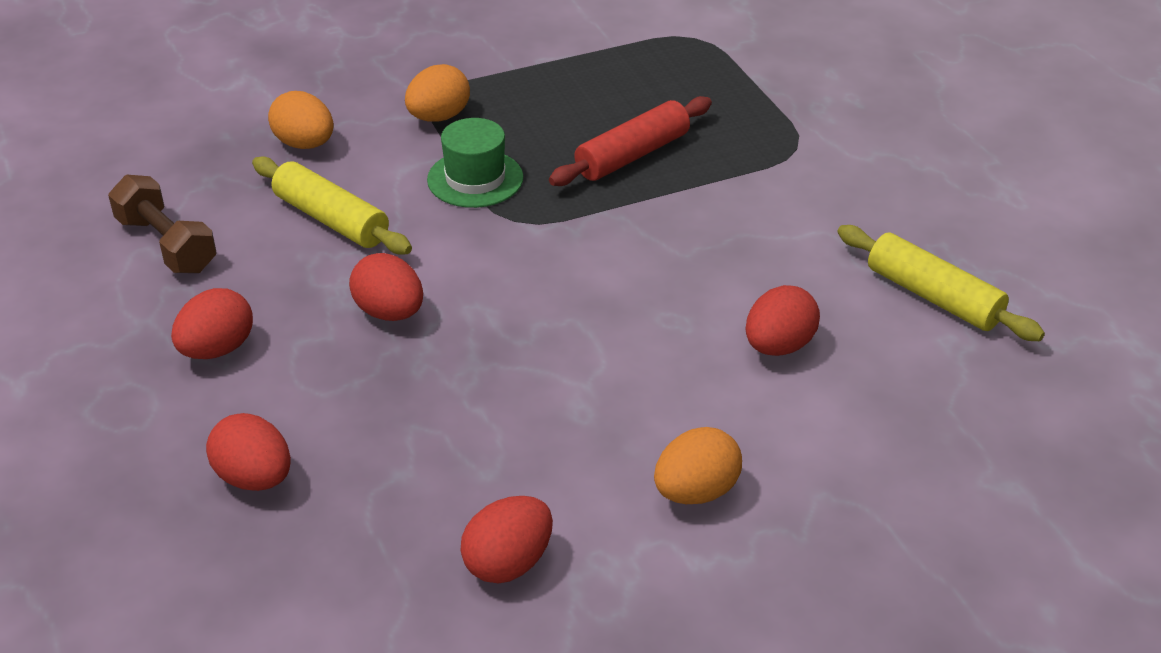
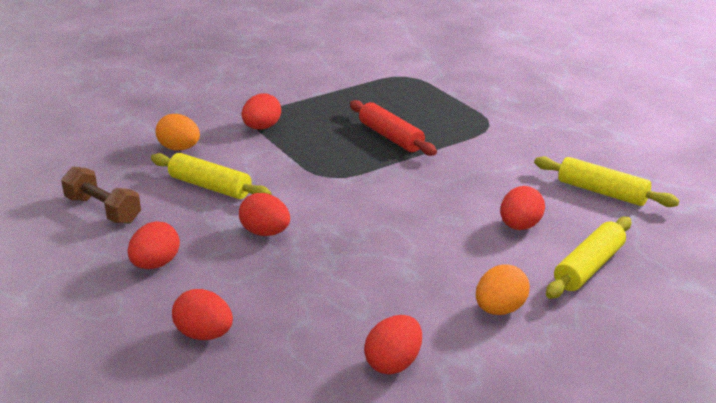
camera: 10 degrees left, 10 degrees down
(438, 117) = (262, 128): orange egg -> red egg
(475, 179) = (296, 157): green hat -> none
(632, 155) = (391, 137): red rolling pin -> red rolling pin turned 75 degrees counterclockwise
(860, 434) = (588, 267): none -> yellow rolling pin

